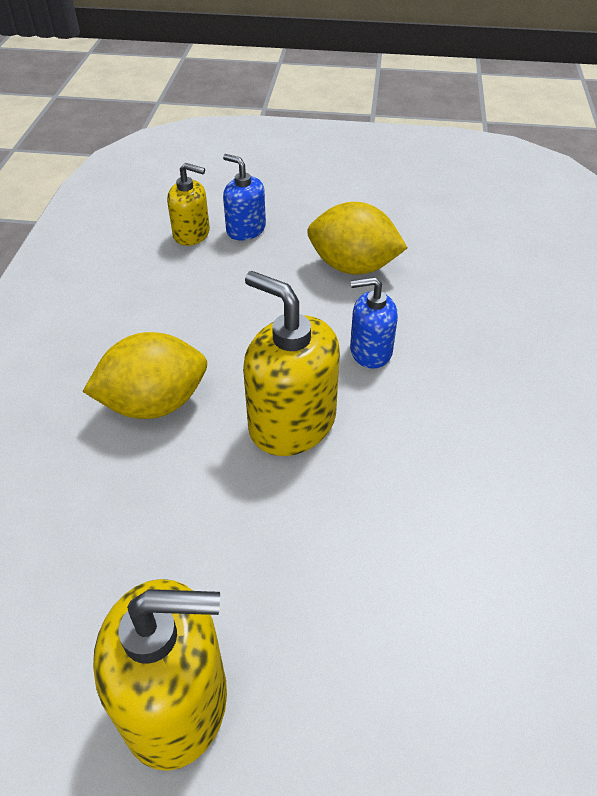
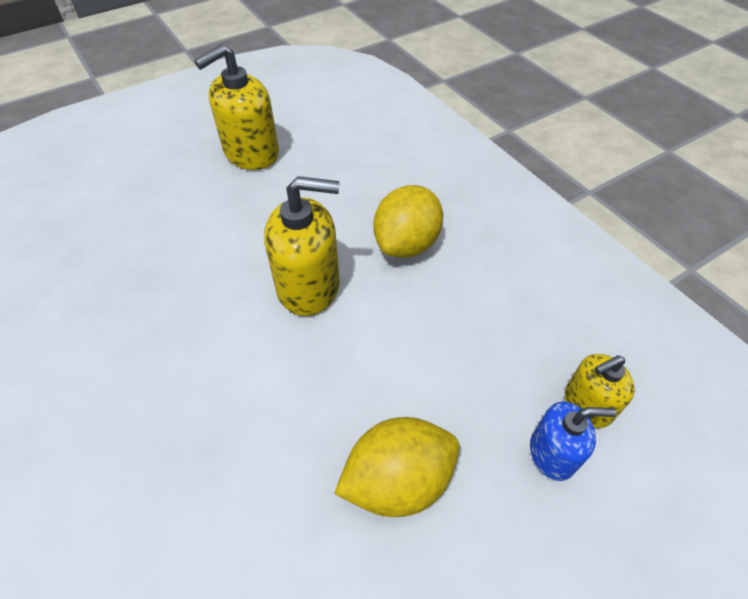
camera: 140 degrees right, 5 degrees up
(370, 351) = (299, 382): blue soap dispenser -> none

